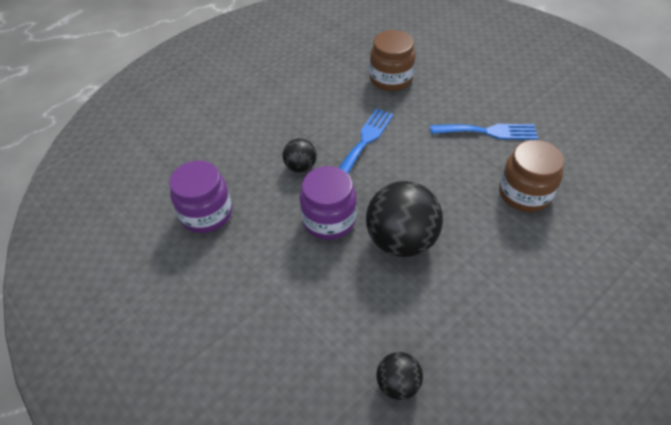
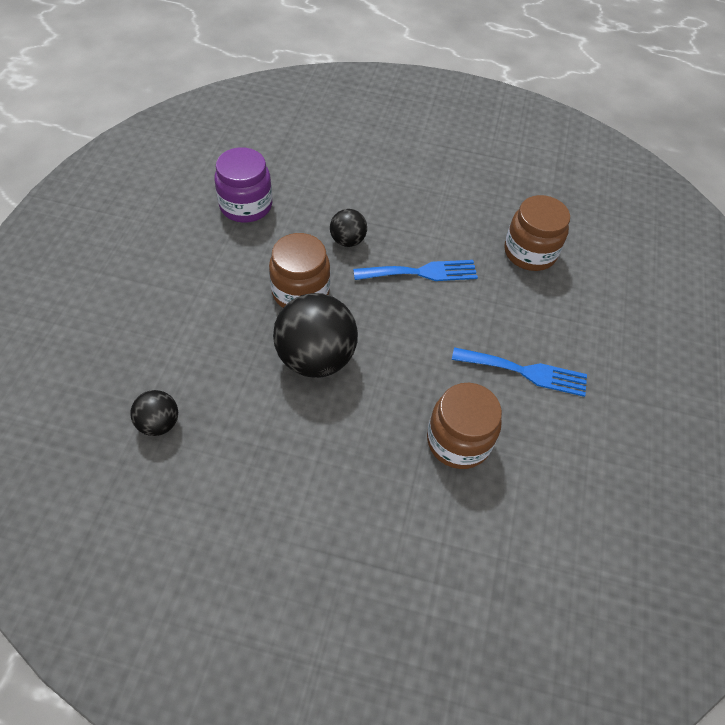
camera: 50 degrees right, 5 degrees up
(329, 220) = (300, 292): purple jar -> brown jar
(488, 132) = (525, 372): blue fork -> blue fork turned 45 degrees counterclockwise

